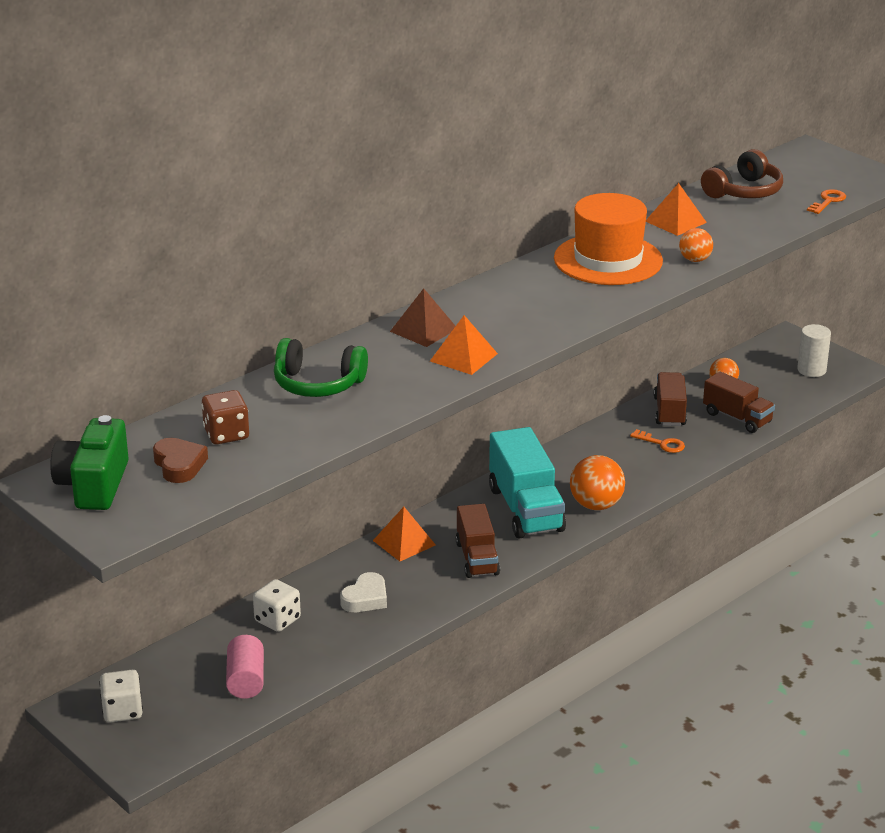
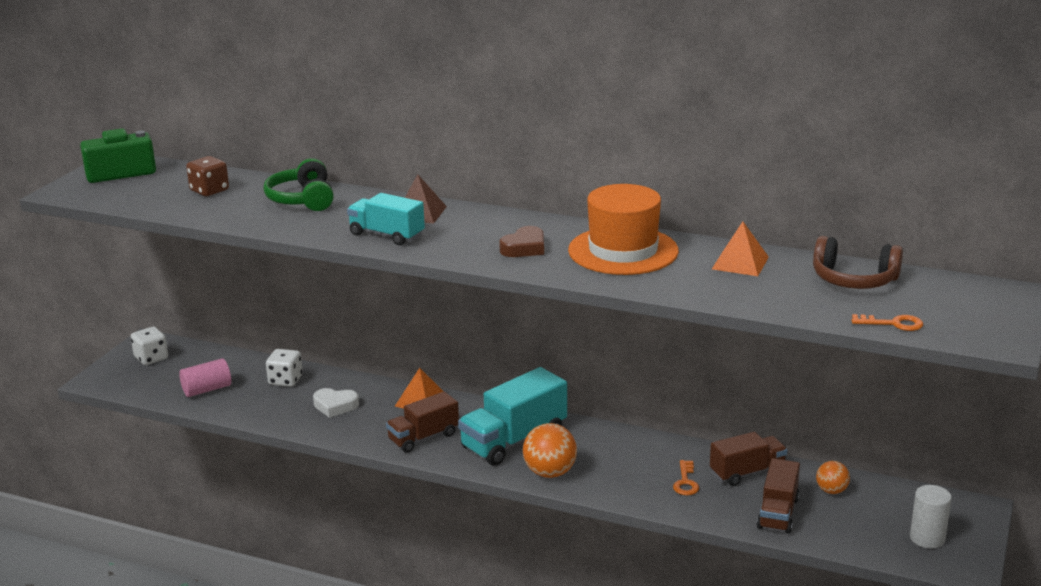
camera: 65 degrees right, 5 degrees down
(179, 465) = (159, 188): brown heart -> brown heart (524, 248)
(463, 357) = (387, 235): orange pyramid -> turquoise truck
(695, 260) = (669, 286): orange ball -> none

